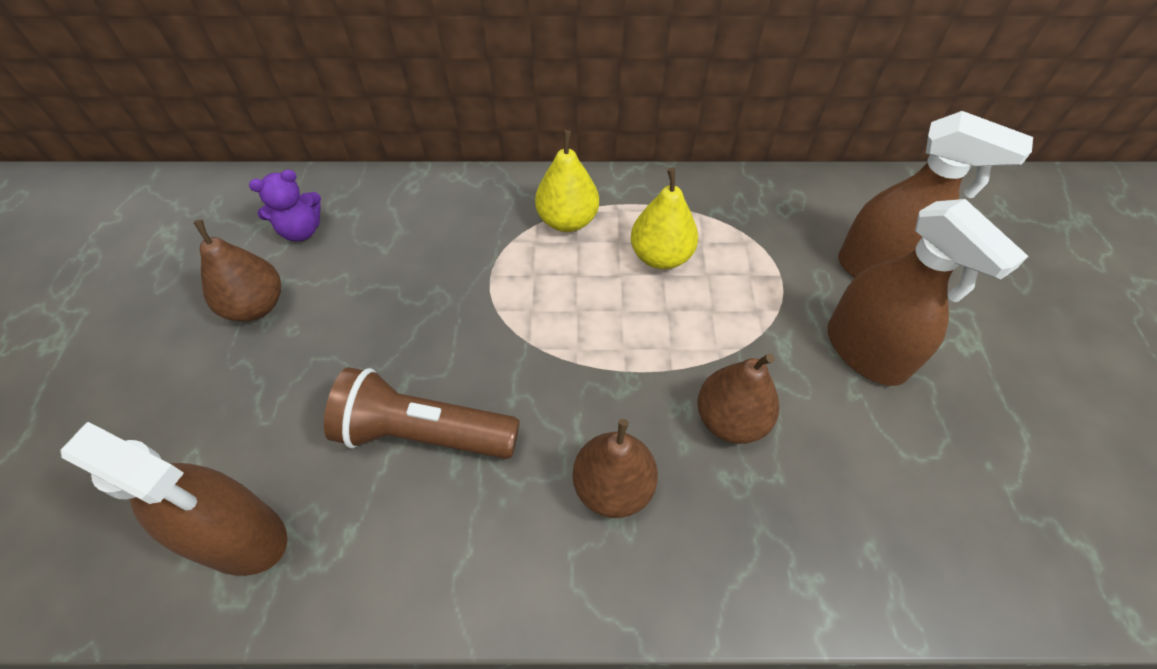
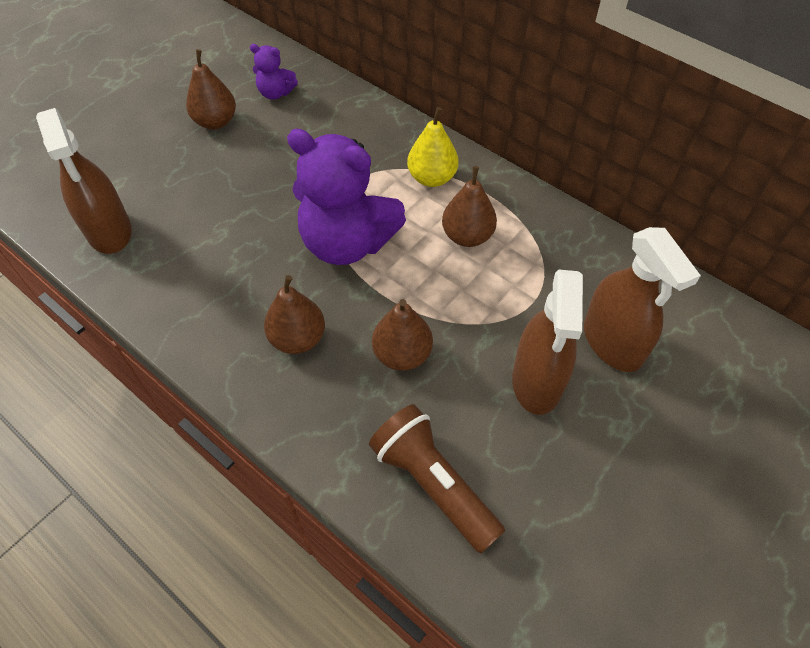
camera: 40 degrees right, 0 degrees up
(424, 433) = (232, 242): brown flashlight -> brown flashlight (433, 484)
(553, 342) = (347, 242): none -> purple teddy bear
(661, 256) = (467, 236): yellow pear -> brown pear

